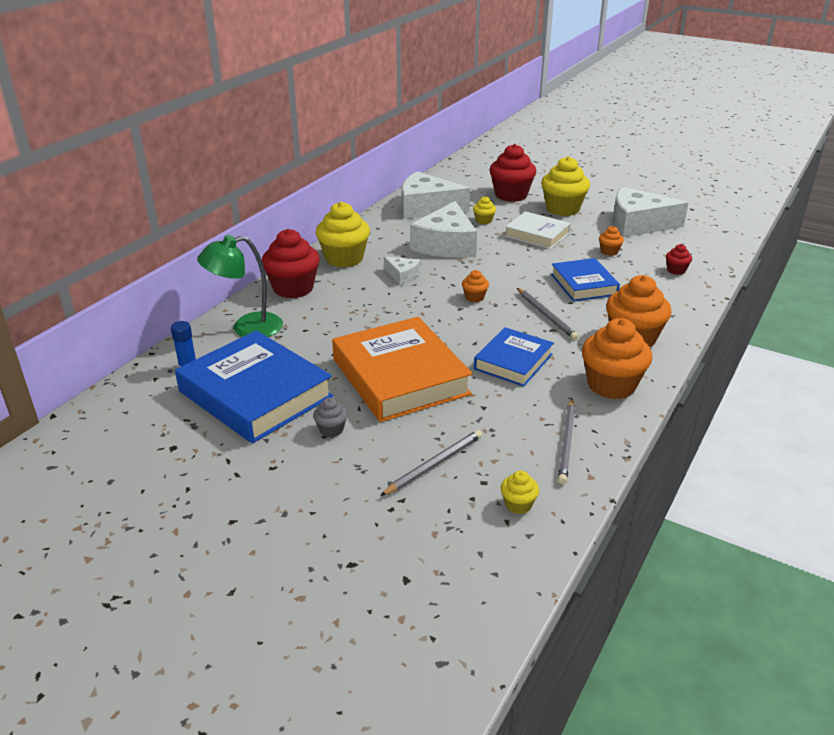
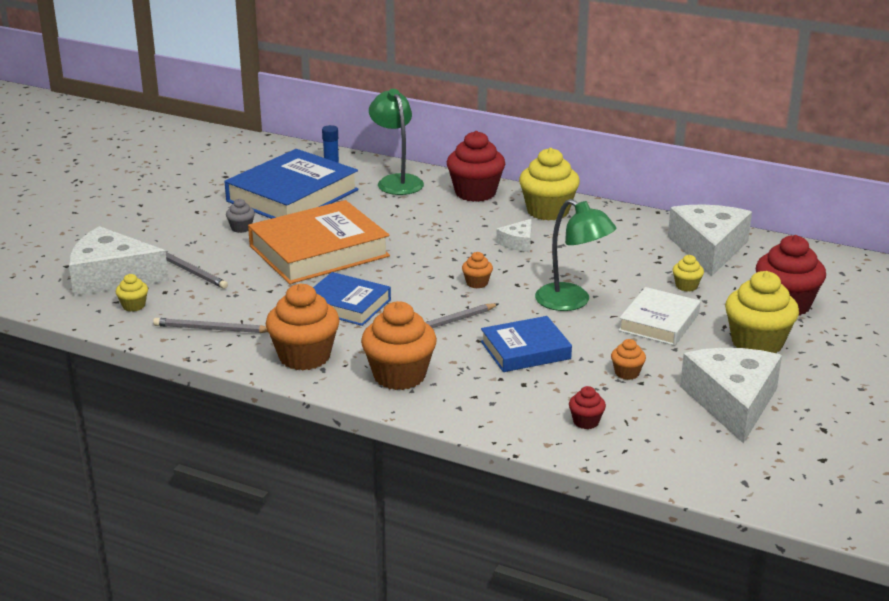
camera: 85 degrees right, 5 degrees down
(446, 244) = (605, 264): white cheese -> white cheese (111, 277)
(507, 262) = (572, 302): none -> green lamp

